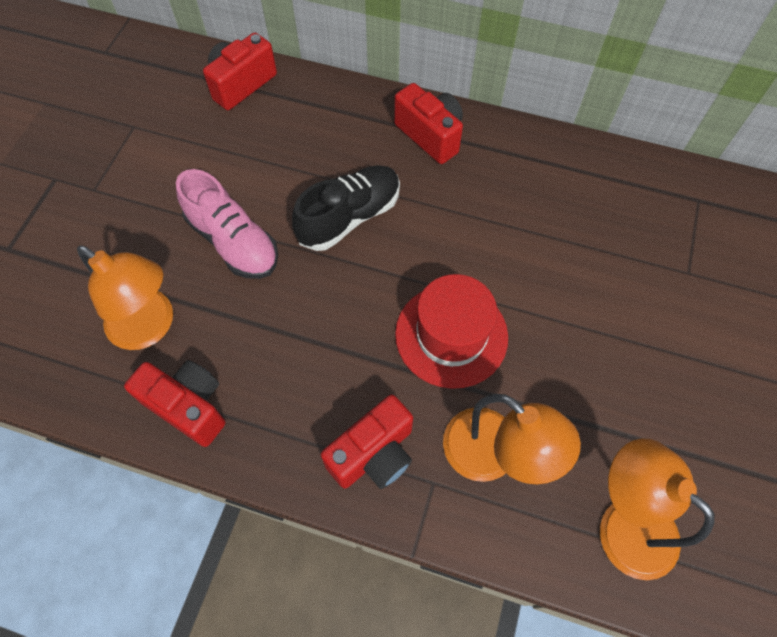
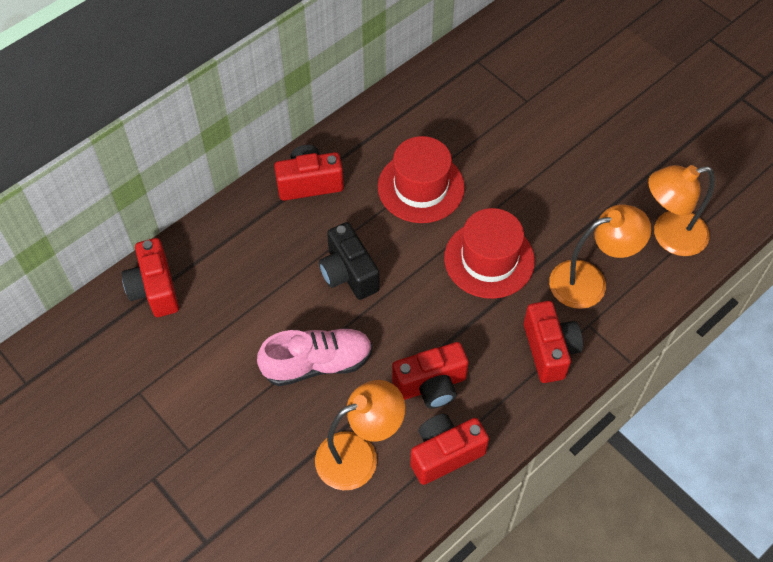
camera: 60 degrees left, 5 degrees down
(263, 354) = (431, 385): none -> red camera
(350, 217) = (348, 273): black shoe -> black camera
(495, 228) = (421, 187): none -> red hat

